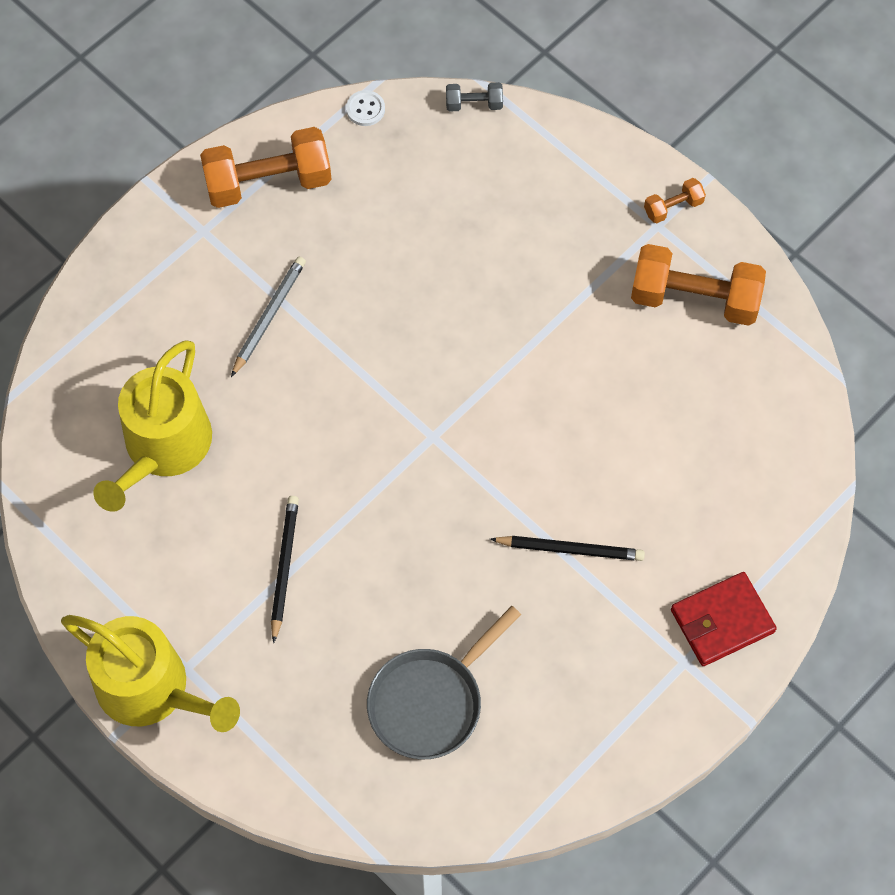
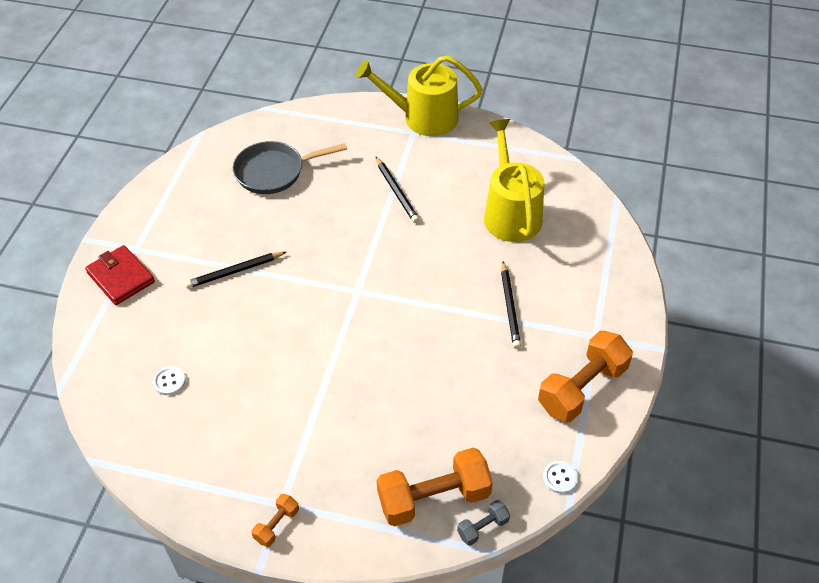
camera: 150 degrees right, 15 degrees down
(269, 316) = (510, 307): grey pencil -> black pencil
(430, 702) = (274, 172): grey pan -> grey pan turned 120 degrees counterclockwise
(694, 298) = (226, 462): orange dumbbell -> orange dumbbell (434, 498)
(718, 429) = (169, 381): none -> white button
(722, 621) = (121, 277): red wallet -> red wallet turned 75 degrees counterclockwise

